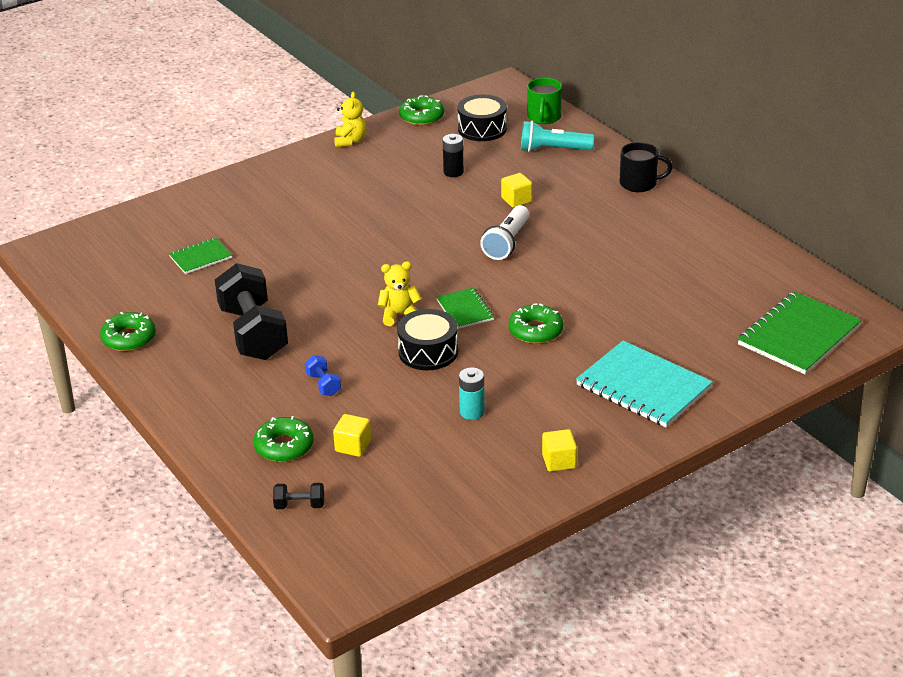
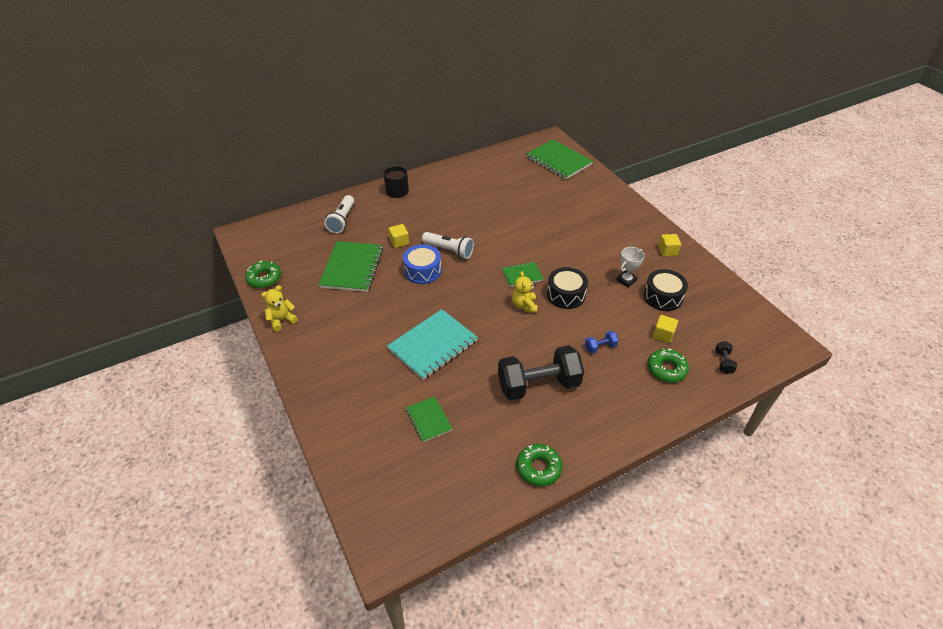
camera: 85 degrees left, 10 degrees up
(350, 141) = (282, 320): yellow teddy bear -> yellow teddy bear turned 45 degrees counterclockwise
(453, 172) = (352, 268): black battery -> green notebook
(457, 225) = (422, 271): none -> blue drum
(472, 412) = (626, 280): turquoise battery -> white trophy
(482, 129) = (298, 249): black drum -> black drum (663, 297)
(535, 331) = (547, 248): green donut -> none
(544, 117) = (297, 220): green mug -> none
(552, 150) = (342, 220): turquoise flashlight -> white flashlight
(643, 387) = (601, 215): turquoise notebook -> turquoise notebook (433, 345)

